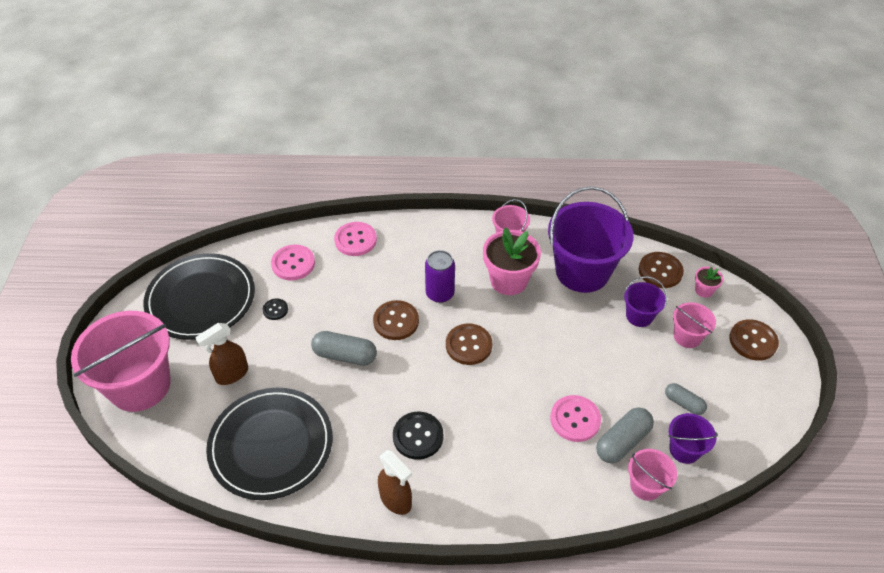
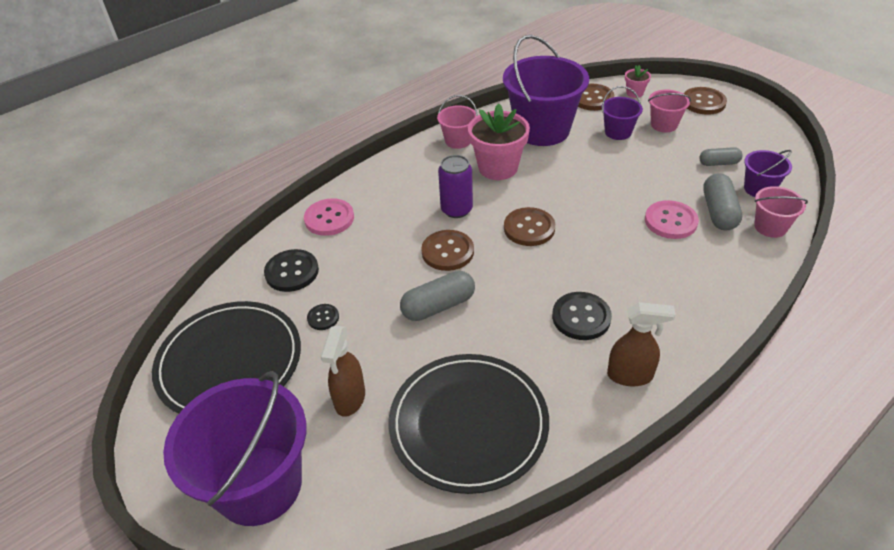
camera: 40 degrees left, 5 degrees down
(140, 385) = (259, 485): pink bucket -> purple bucket
(293, 263) = (292, 272): pink button -> black button

